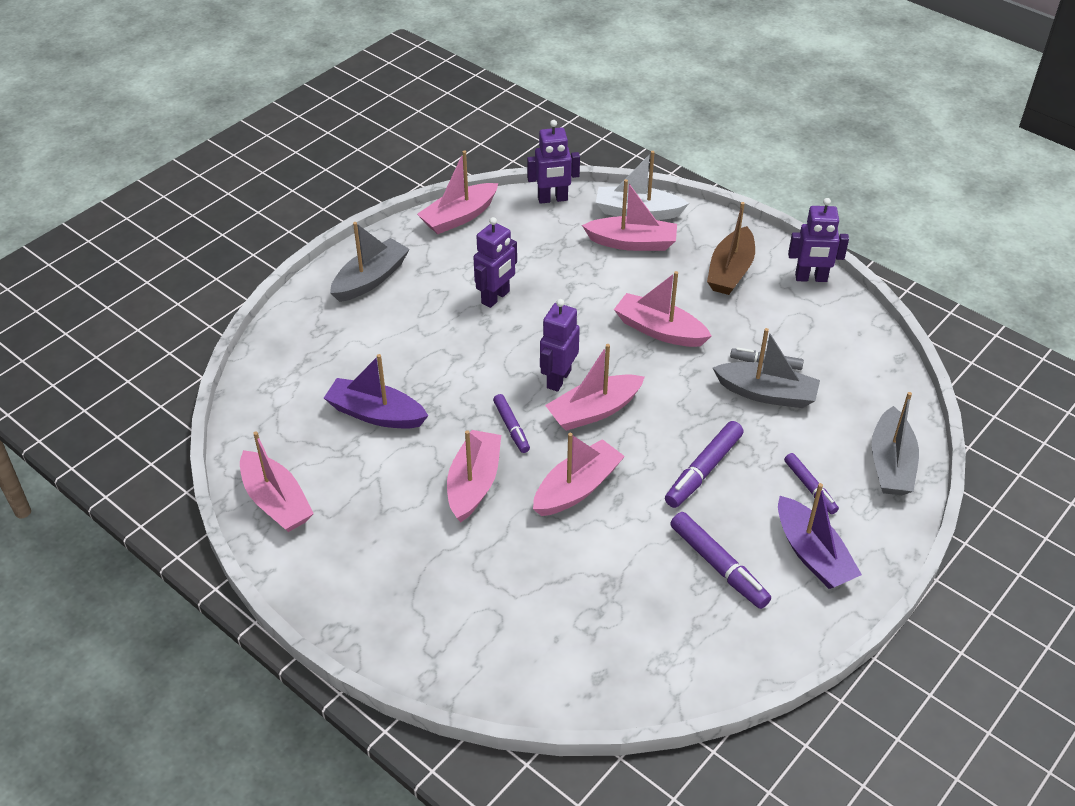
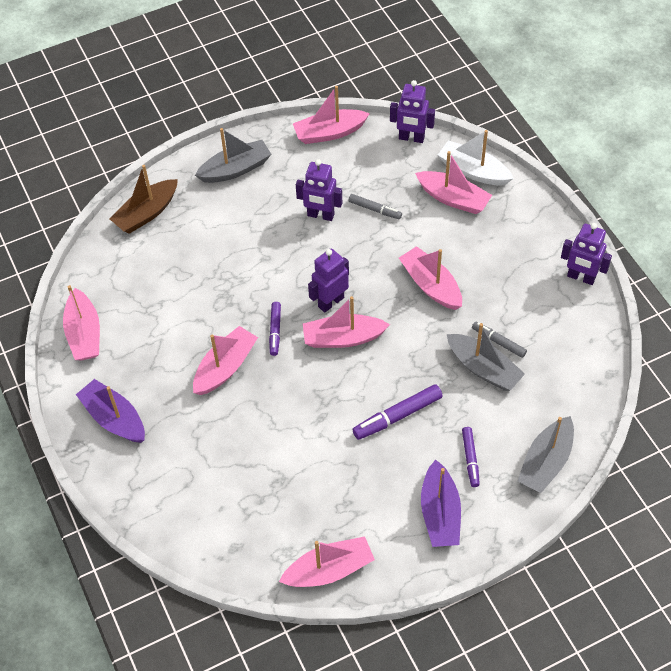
camera: 25 degrees right, 10 degrees up
(376, 414) = (184, 287): purple boat -> purple boat (114, 418)
(496, 297) = (320, 215): purple robot -> purple robot turned 45 degrees clockwise
(553, 275) = (375, 209): none -> grey marker
(577, 488) = (296, 397): pink boat -> pink boat (329, 570)
(718, 566) = (365, 496): purple marker -> none
(730, 271) = (518, 250): brown boat -> brown boat (147, 213)

